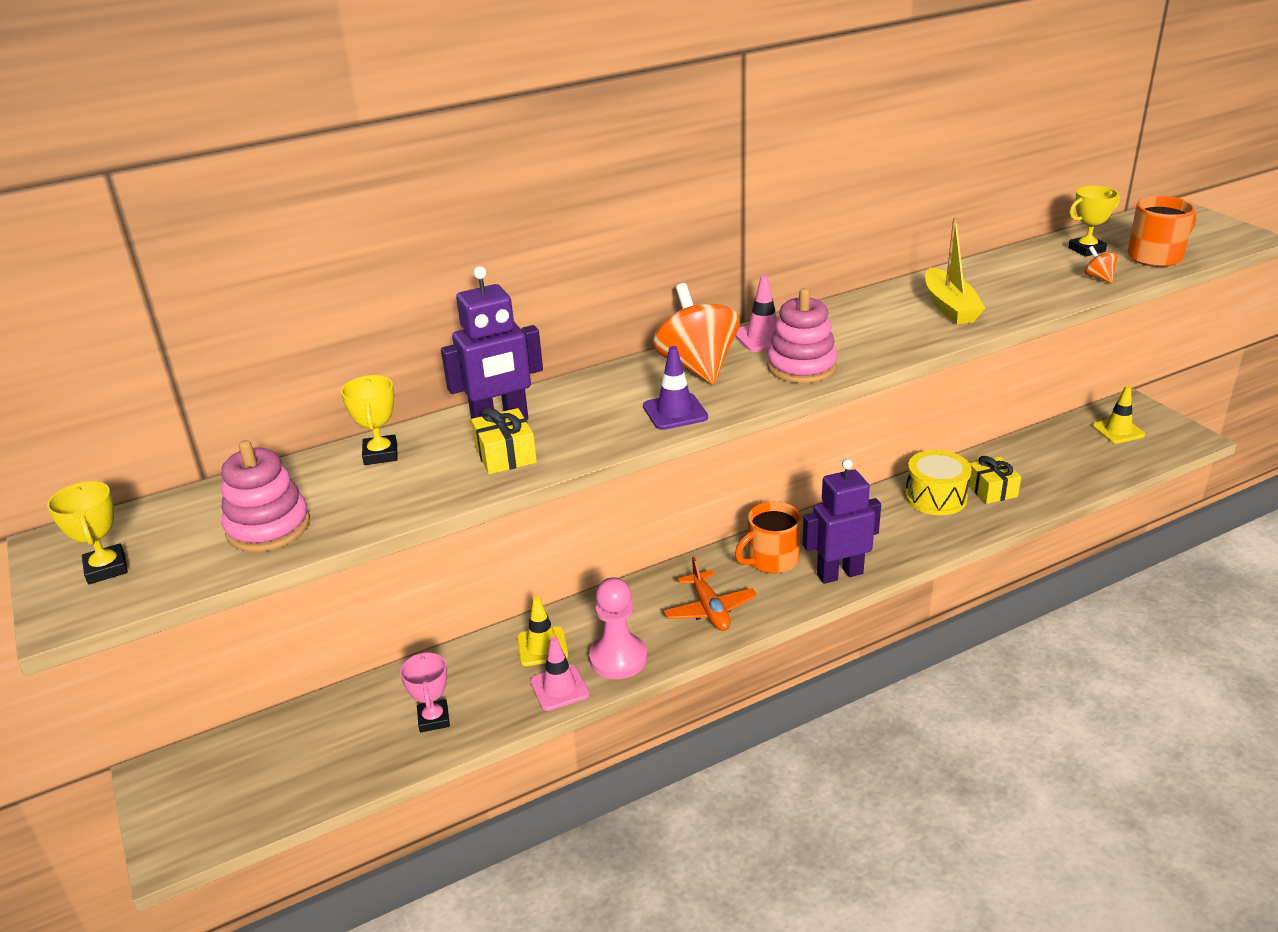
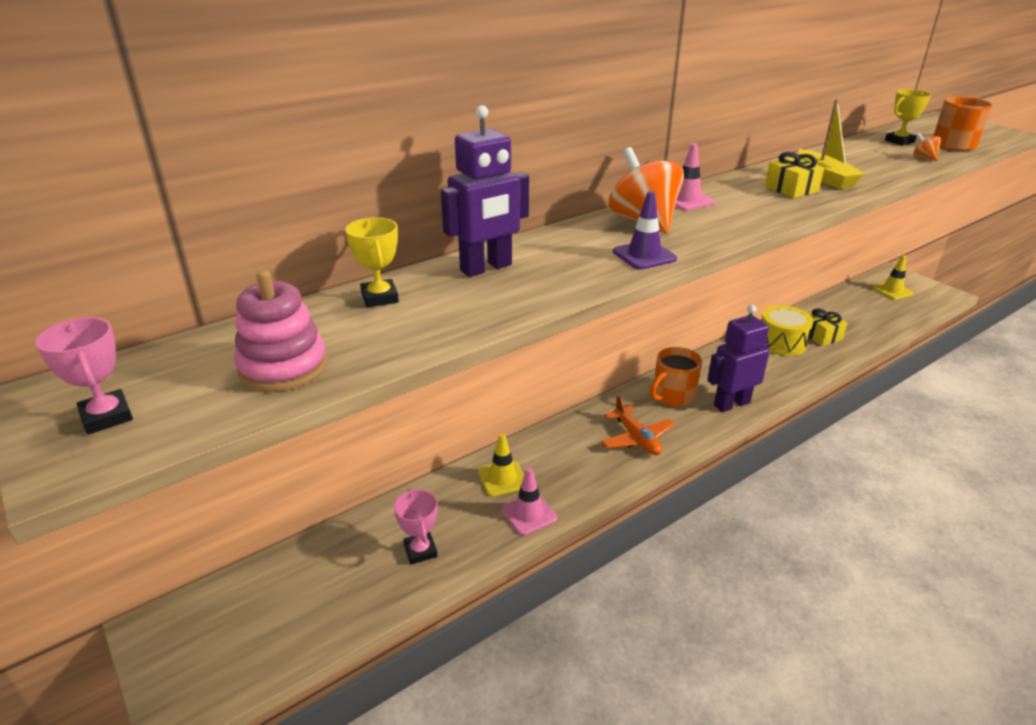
camera: 10 degrees left, 0 degrees up
(106, 568) = (107, 417): yellow trophy -> pink trophy
(505, 455) = (504, 294): yellow gift -> yellow gift (791, 189)
(618, 658) = (572, 484): pink pawn -> none
(801, 367) = (733, 220): pink stacking toy -> none

